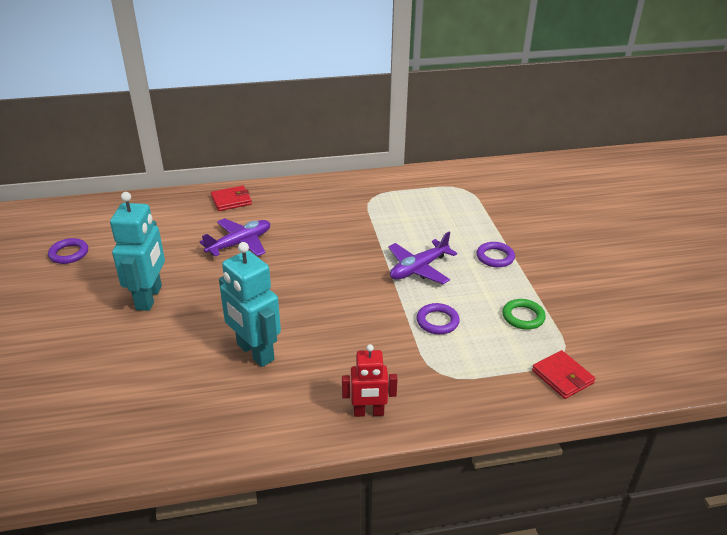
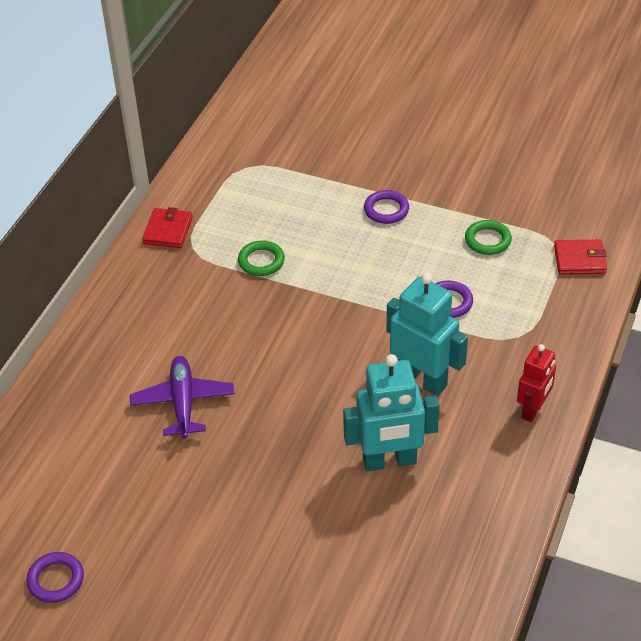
camera: 55 degrees left, 10 degrees up
(149, 298) = (222, 522): turquoise robot -> turquoise robot (422, 380)
(231, 200) = (79, 376): red wallet -> red wallet (168, 230)
(388, 225) = (261, 261): none -> green ring
(418, 268) = (357, 275): purple plane -> none

